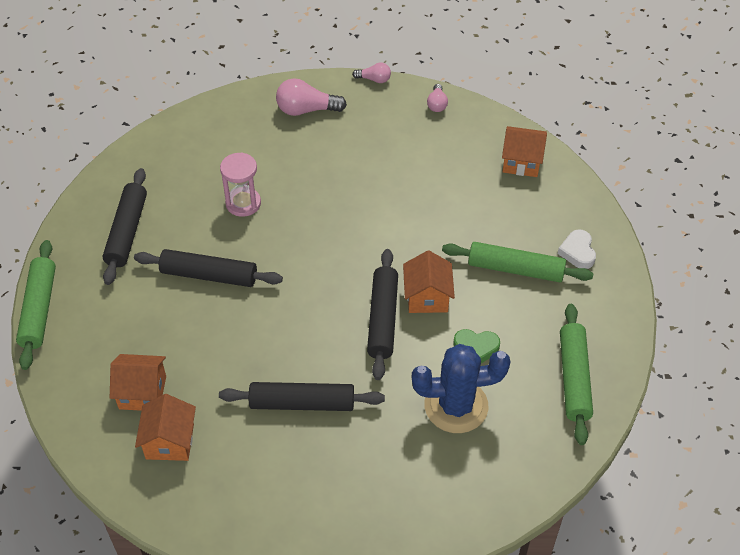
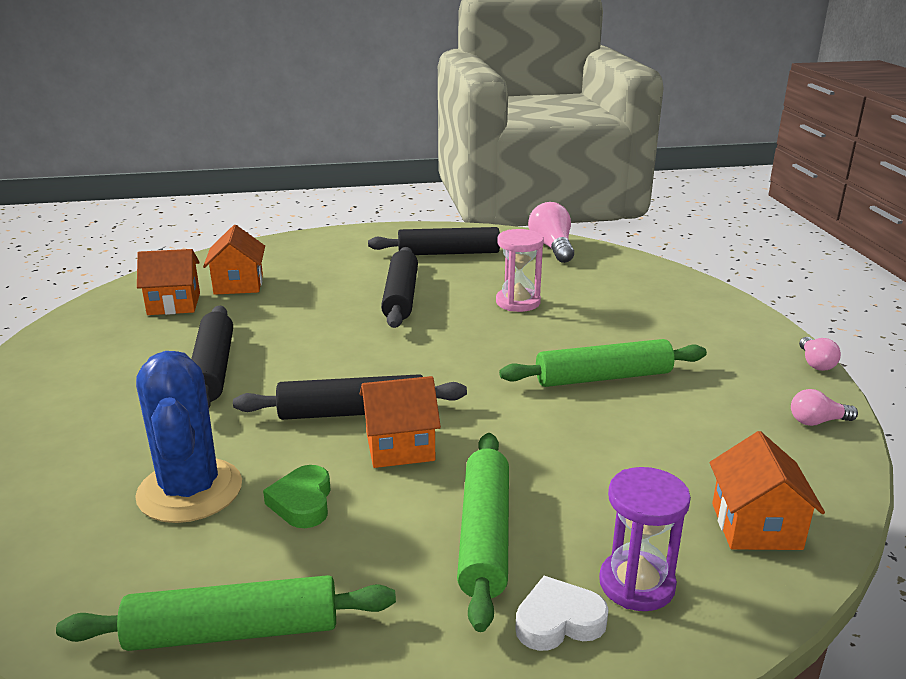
camera: 80 degrees right, 25 degrees down
(39, 309) = (340, 232): green rolling pin -> green rolling pin (603, 377)
(306, 110) = (706, 322): pink light bulb -> pink light bulb (552, 248)
(557, 218) = (636, 584): none -> purple hourglass

